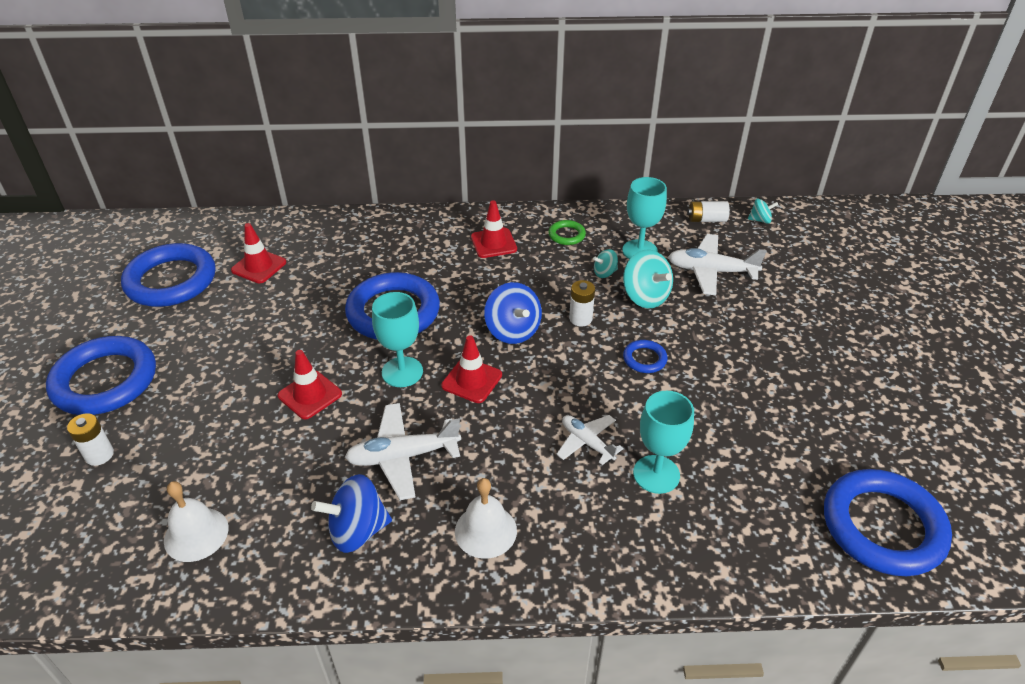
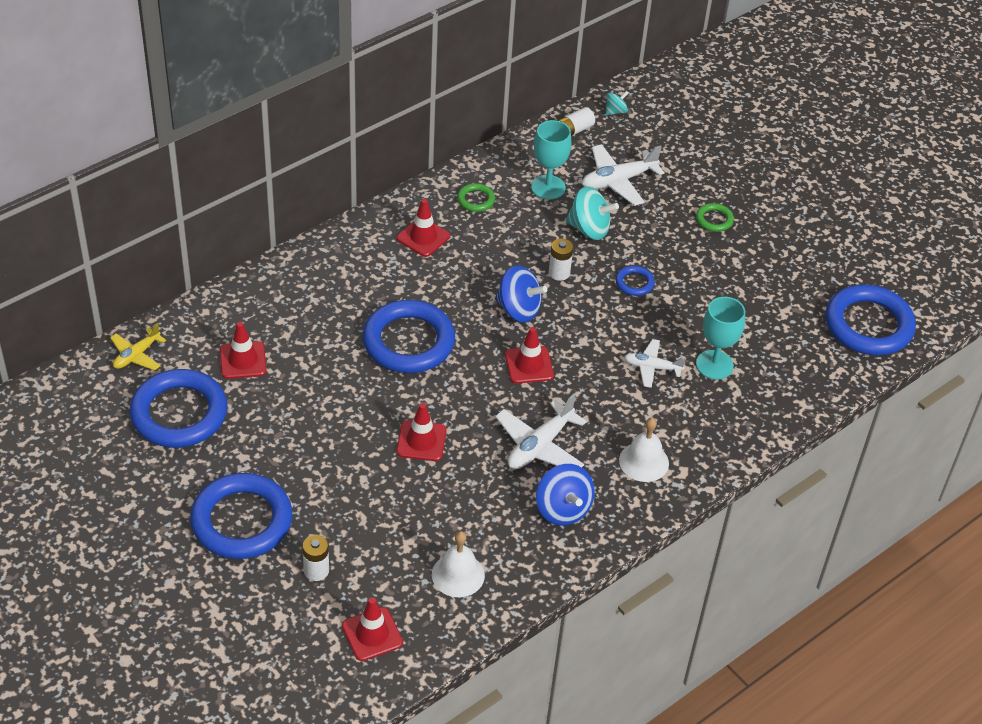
camera: 40 degrees left, 5 degrees up
(64, 542) = (372, 634): none -> red traffic cone
(197, 230) = (136, 355): none -> yellow plane
(357, 530) = (563, 509): blue spinning top -> blue spinning top turned 60 degrees counterclockwise
(402, 372) = (471, 386): turquoise goblet -> none
(605, 273) = (540, 222): turquoise spinning top -> none
(780, 341) = (714, 220): none -> green ring

